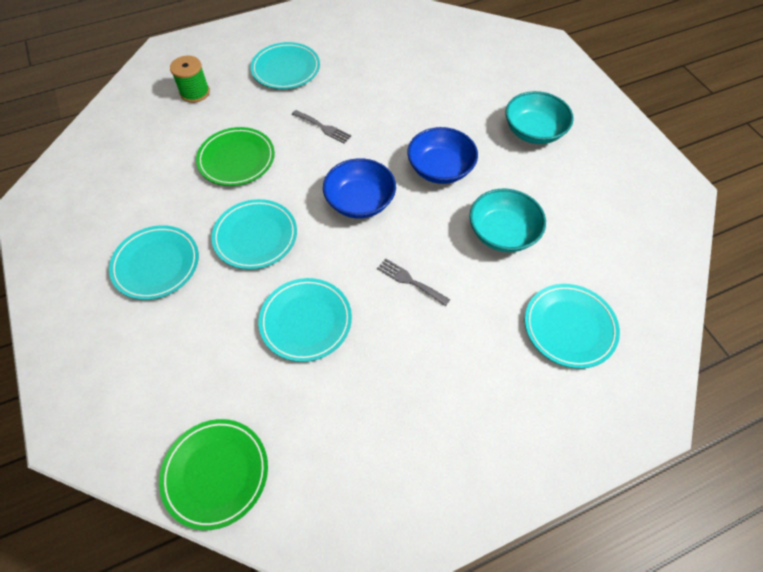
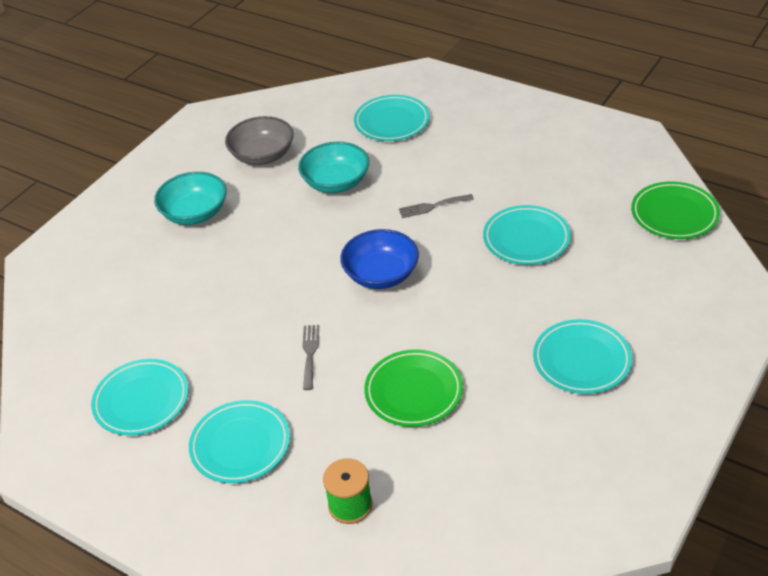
camera: 120 degrees left, 15 degrees down
(255, 237) = (485, 316): turquoise plate -> turquoise plate (141, 400)
(410, 281) = (432, 206): grey fork -> grey fork turned 75 degrees clockwise
(440, 169) = (295, 246): blue bowl -> none
(585, 203) = (262, 155): none -> grey bowl

